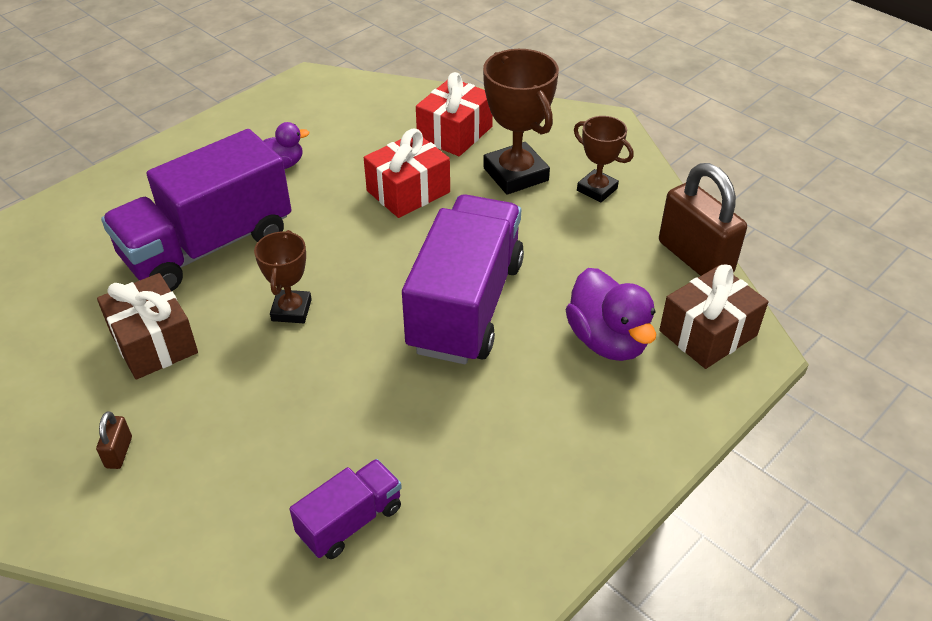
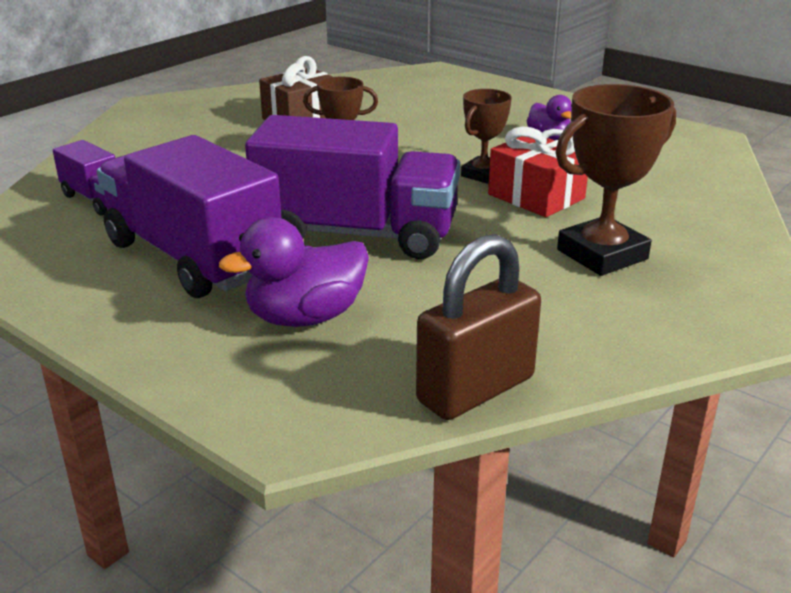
camera: 85 degrees right, 15 degrees down
(119, 452) = (191, 122): brown padlock -> none
(208, 246) = (419, 123): purple truck -> purple truck (193, 257)
(455, 133) = (664, 215): red gift -> none
(597, 189) = (600, 311): brown trophy -> brown trophy (483, 174)
(708, 333) = (320, 393): brown gift -> none

